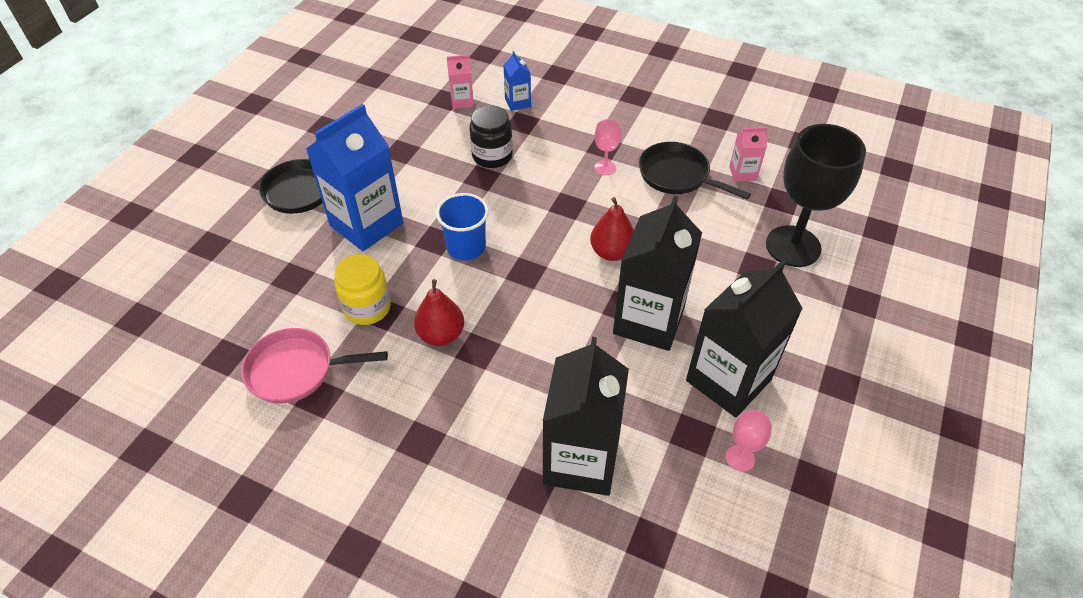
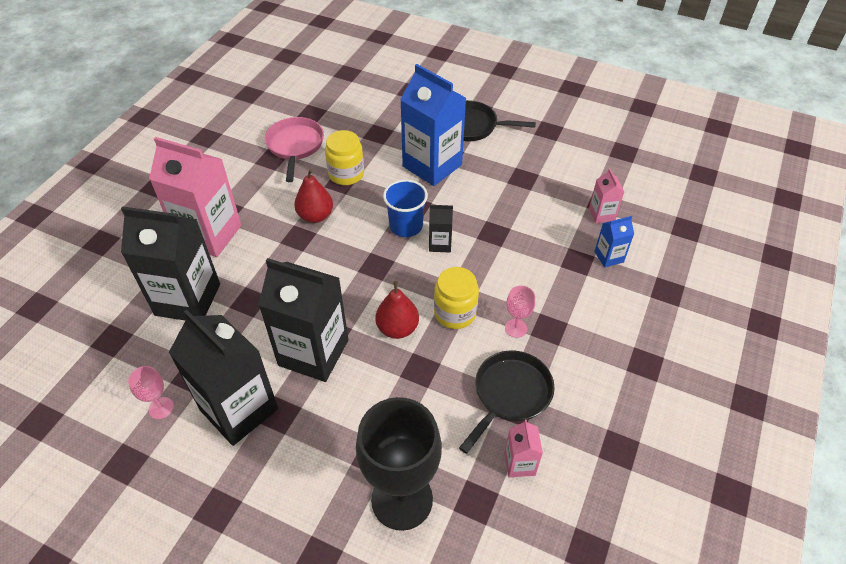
camera: 90 degrees right, 0 degrees up
(466, 454) = (209, 235): none -> pink carton
(492, 156) = (523, 239): black jar -> none
(495, 219) = (440, 244): none -> black carton
(589, 209) = (455, 313): none -> yellow jar

